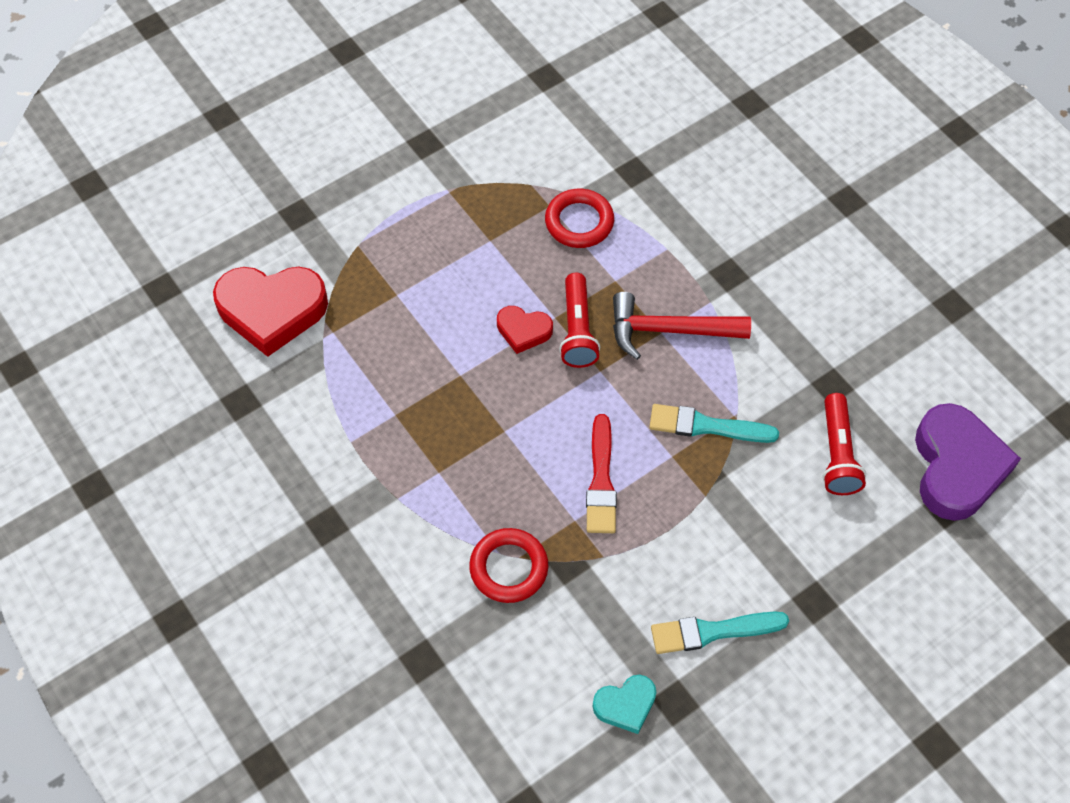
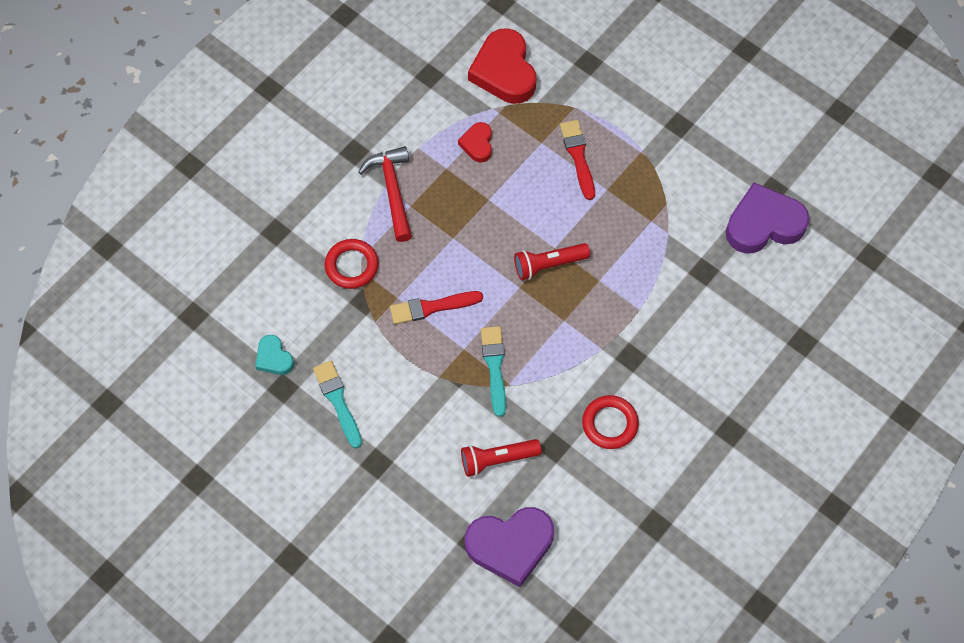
camera: 75 degrees right, 5 degrees up
(432, 259) = (578, 156): none -> red brush
(523, 331) = (537, 230): red heart -> red heart (477, 144)
(579, 222) = (643, 244): red ring -> red ring (610, 424)
(588, 98) = (763, 224): none -> purple heart
(669, 330) = (567, 326): red hammer -> red hammer (392, 191)

